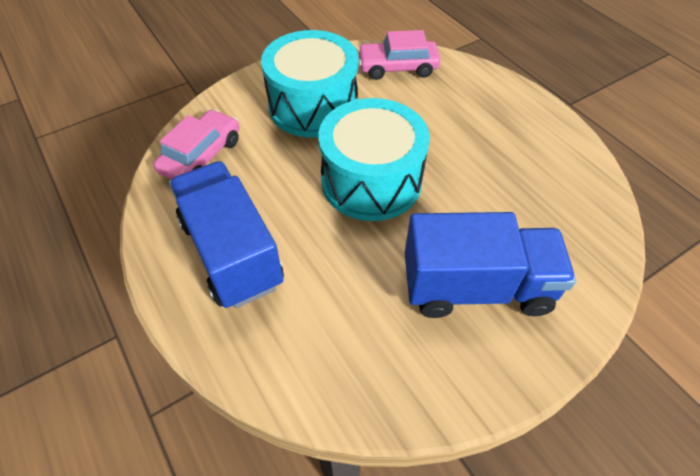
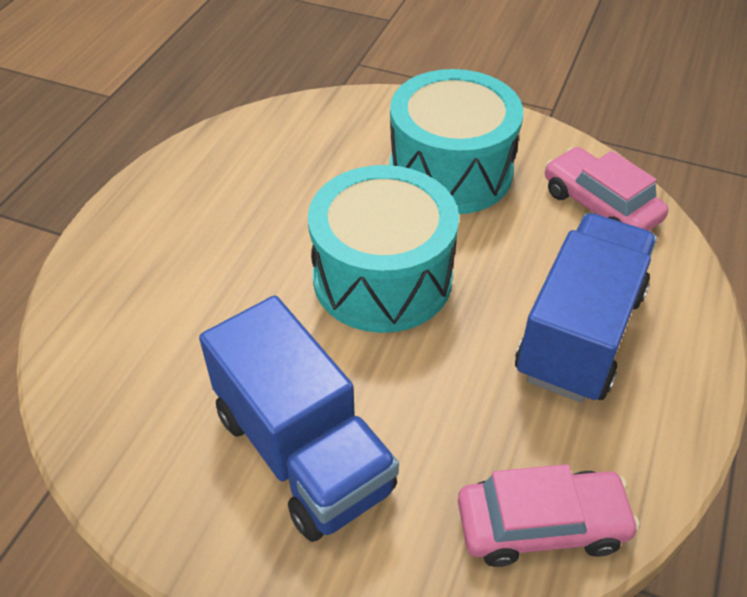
camera: 55 degrees right, 5 degrees down
(201, 156) = (296, 134): pink car -> pink car (541, 525)
(231, 252) = (193, 223): blue truck -> blue truck (579, 333)

